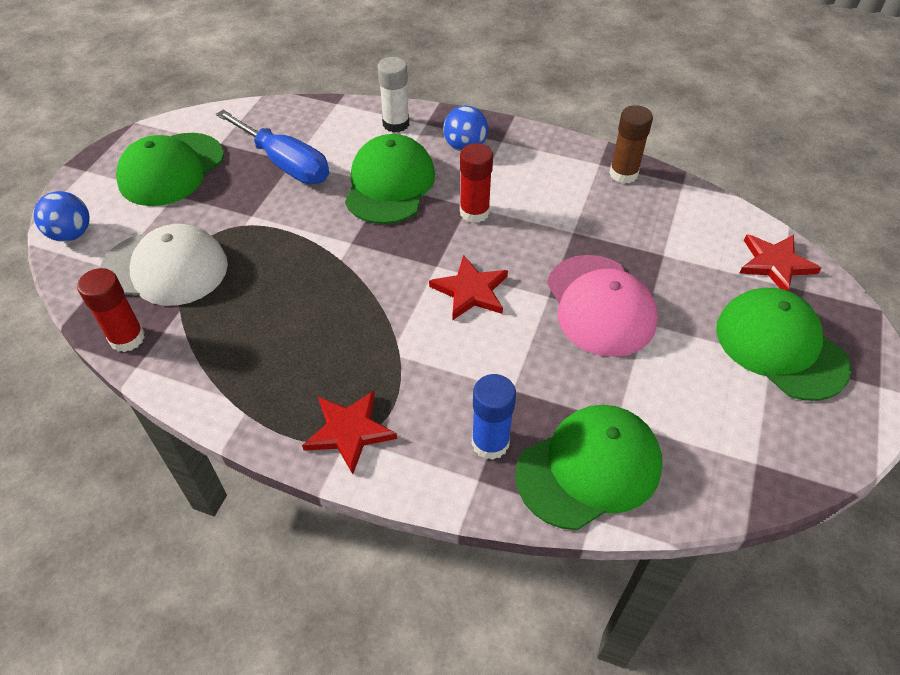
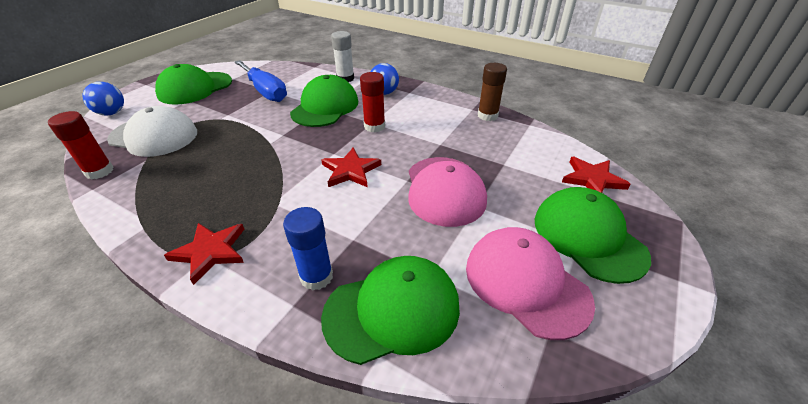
camera: 10 degrees right, 10 degrees down
(722, 414) = (526, 283): none -> pink cap

